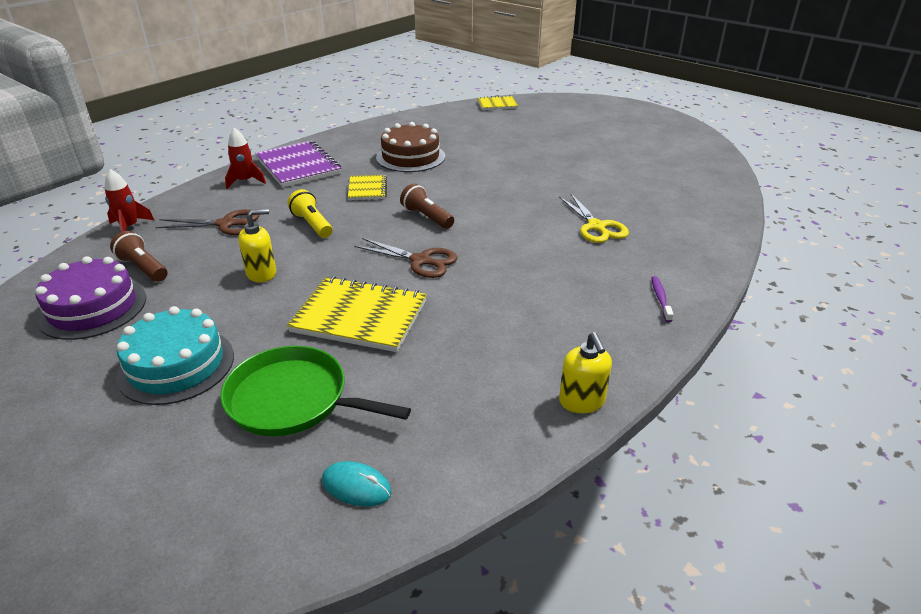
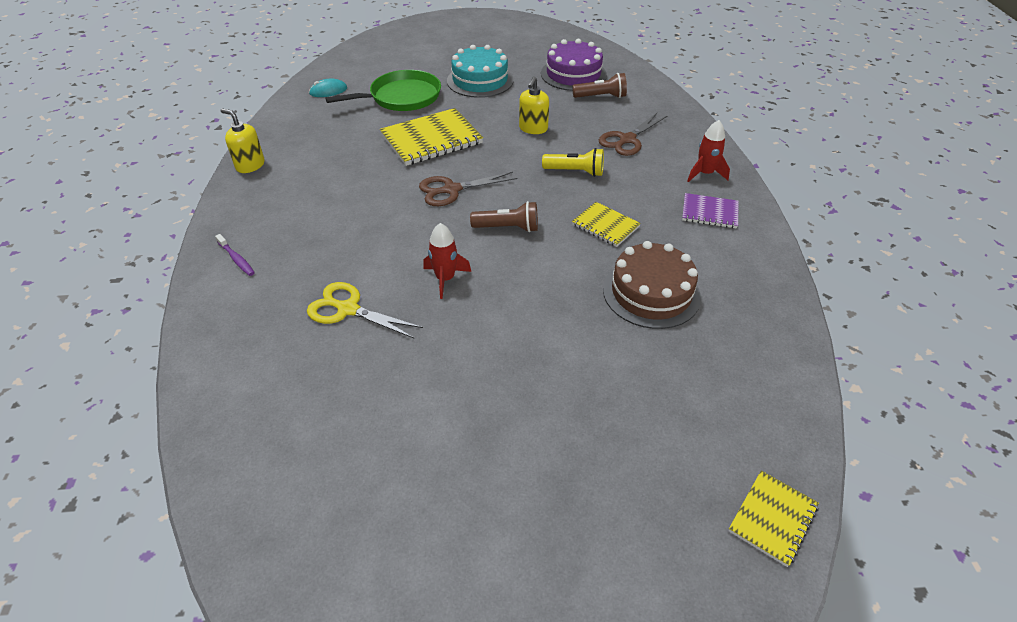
camera: 135 degrees right, 10 degrees up
(129, 227) = (672, 106): red rocket -> red rocket (445, 279)
(298, 166) = (709, 212): purple notebook -> purple notebook, size x0.56

